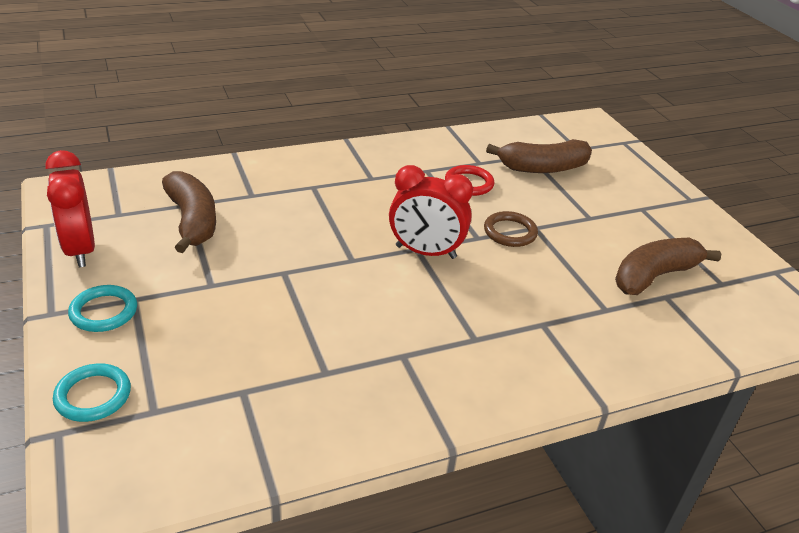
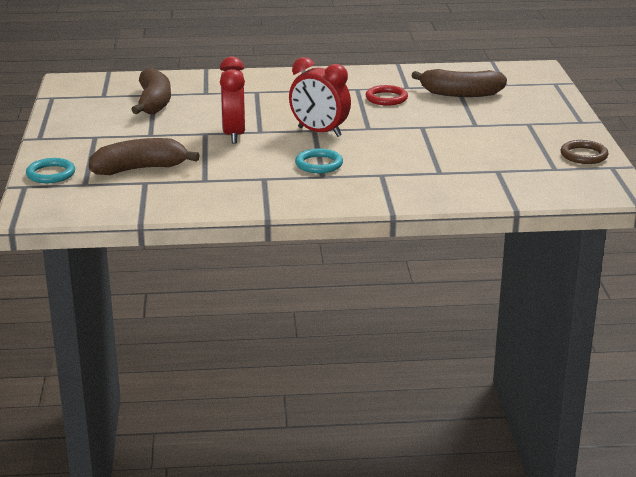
camera: 20 degrees right, 10 degrees down
(80, 250) = (69, 111): red clock -> red clock (233, 134)
(104, 312) = (72, 140): turquoise ring -> turquoise ring (319, 164)
(510, 232) = (397, 127): brown ring -> brown ring (584, 155)
(654, 276) = (498, 160): brown banana -> brown banana (140, 169)

